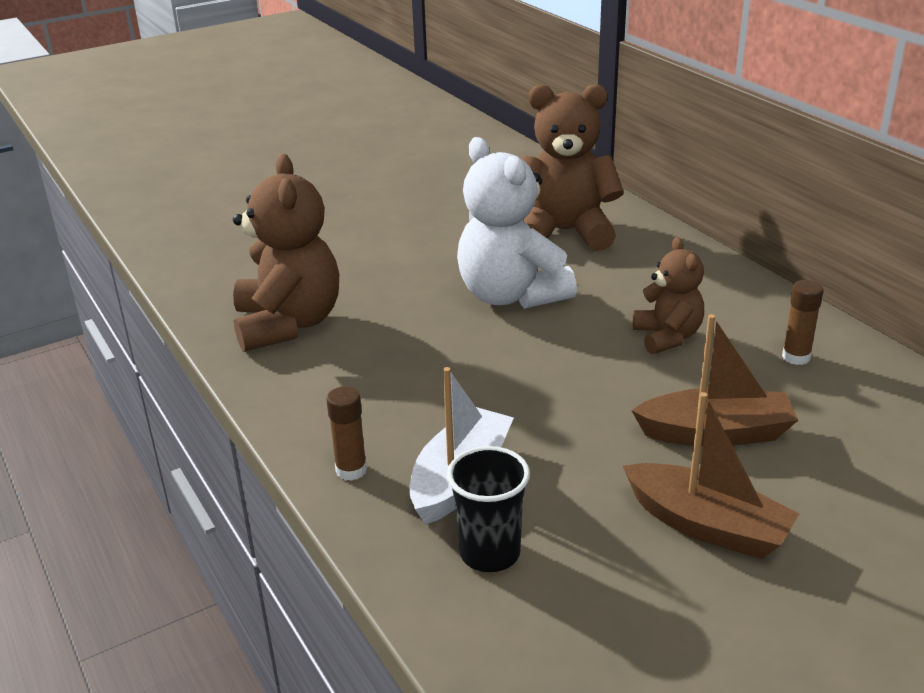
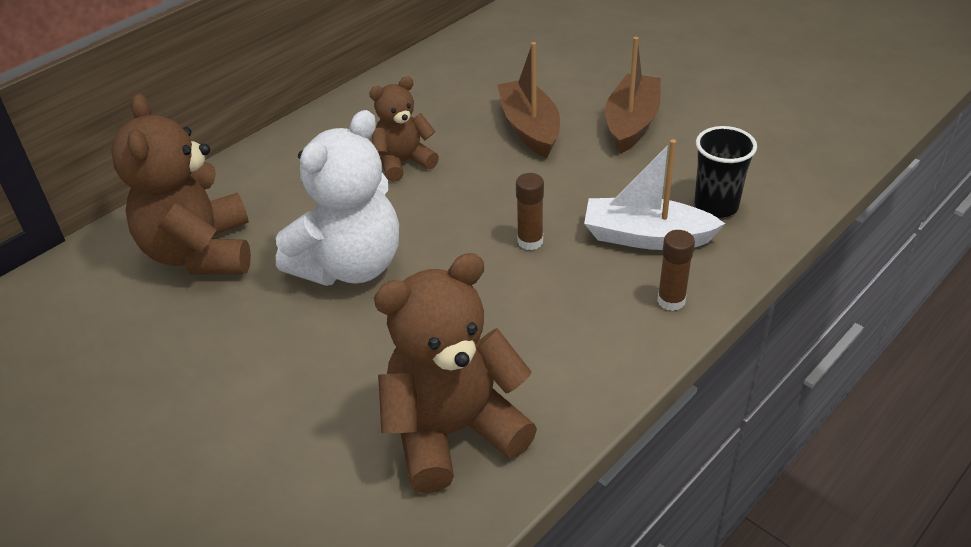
camera: 105 degrees left, 10 degrees up
(796, 357) = (415, 102): brown glue stick -> brown glue stick (530, 241)

